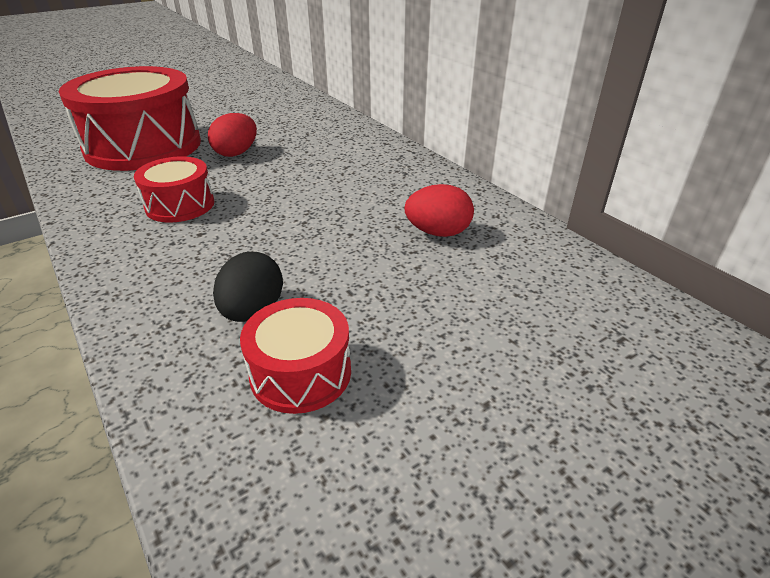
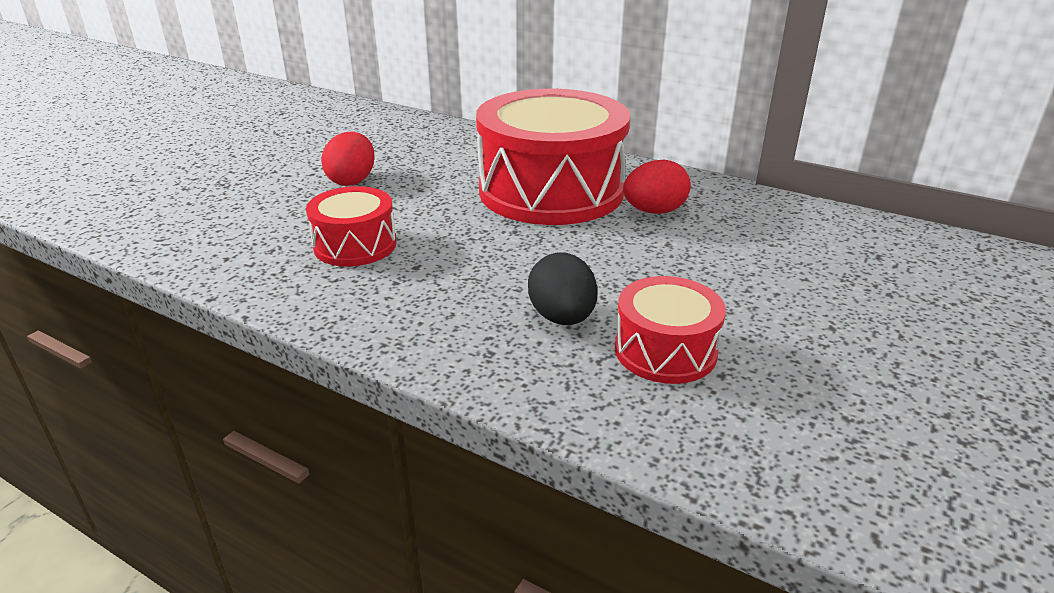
camera: 25 degrees left, 5 degrees down
(143, 146) = (220, 195): red drum -> red drum (551, 191)

